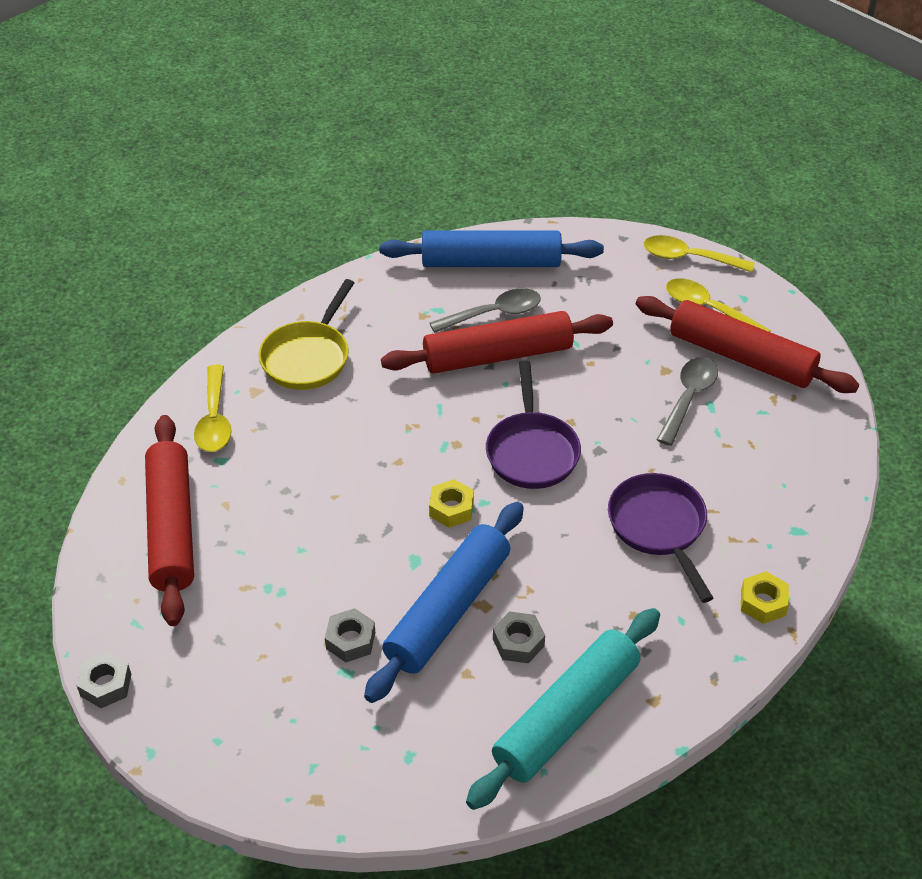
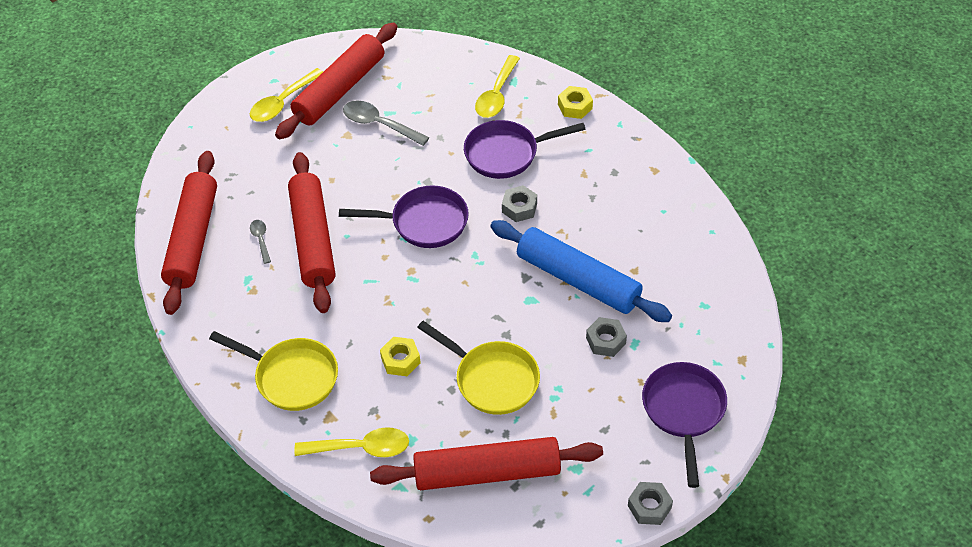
camera: 85 degrees left, 5 degrees up
(237, 726) = (684, 411): none -> purple pan
(297, 527) = (492, 379): none -> yellow pan
(451, 509) = (480, 275): yellow nut -> yellow nut (400, 360)
(491, 262) = (192, 239): blue rolling pin -> red rolling pin
(494, 314) = (261, 240): grey spoon -> grey spoon, size x0.54
(518, 642) = (607, 239): grey nut -> grey nut (519, 208)
(566, 716) = (668, 217): turquoise rolling pin -> none
(689, 258) = (219, 107): yellow spoon -> yellow spoon (496, 95)

